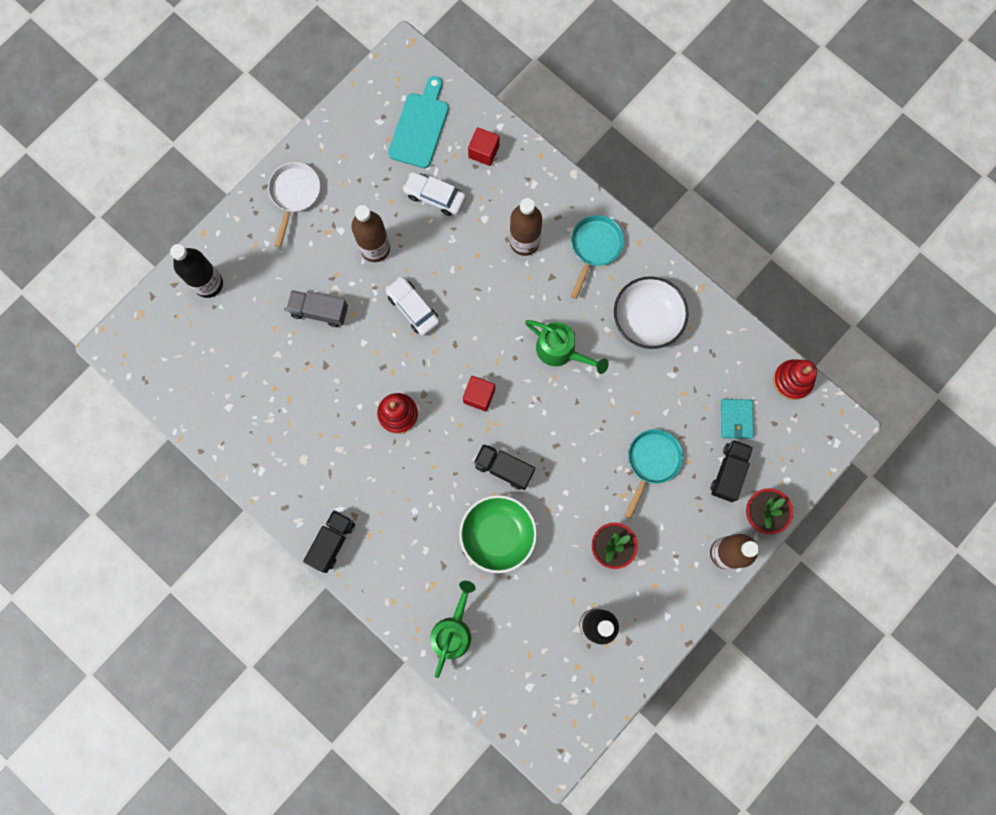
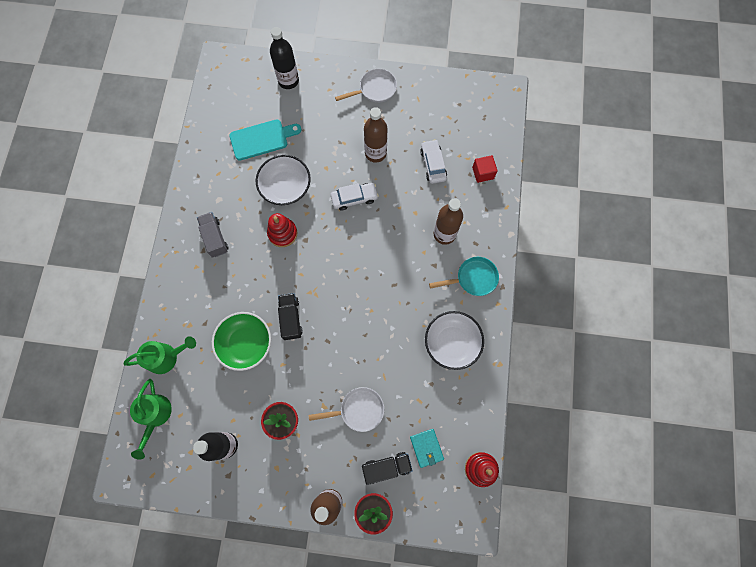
camera: 55 degrees right, 5 degrees down
(319, 311) = (315, 149): grey truck -> grey truck (215, 238)
(332, 542) = (178, 248): black truck -> none
(343, 374) = (285, 187): none -> white bowl
(413, 308) = (354, 198): white car -> white car turned 60 degrees clockwise
(420, 127) = (469, 128): turquoise cutting board -> turquoise cutting board (262, 139)
(479, 396) = (327, 273): red cube -> none
(561, 351) = (391, 303): green watering can -> green watering can (155, 416)
(651, 462) = (358, 410): turquoise pan -> white pan
(736, 419) = (426, 448): turquoise wallet -> turquoise wallet turned 75 degrees counterclockwise

